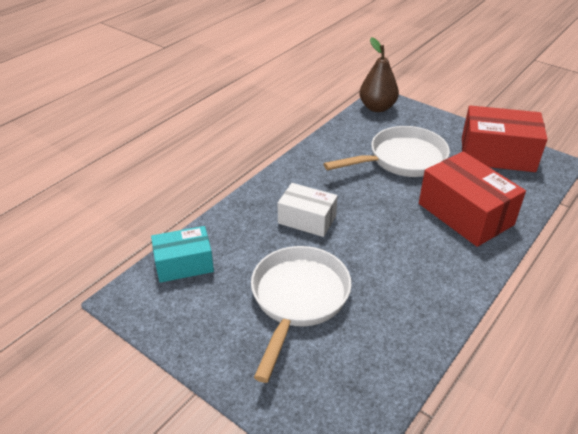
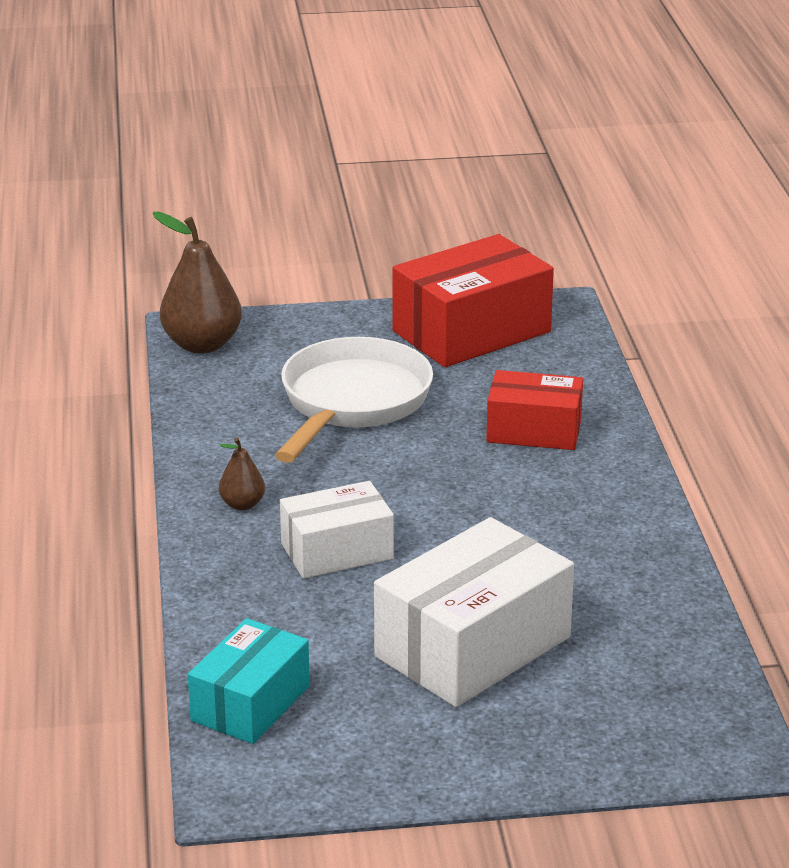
camera: 45 degrees left, 10 degrees down
(298, 300) = (473, 647): white pan -> white box
(300, 179) = (242, 505): none -> brown pear
(465, 214) = (534, 430): red box -> red box, size x0.62

